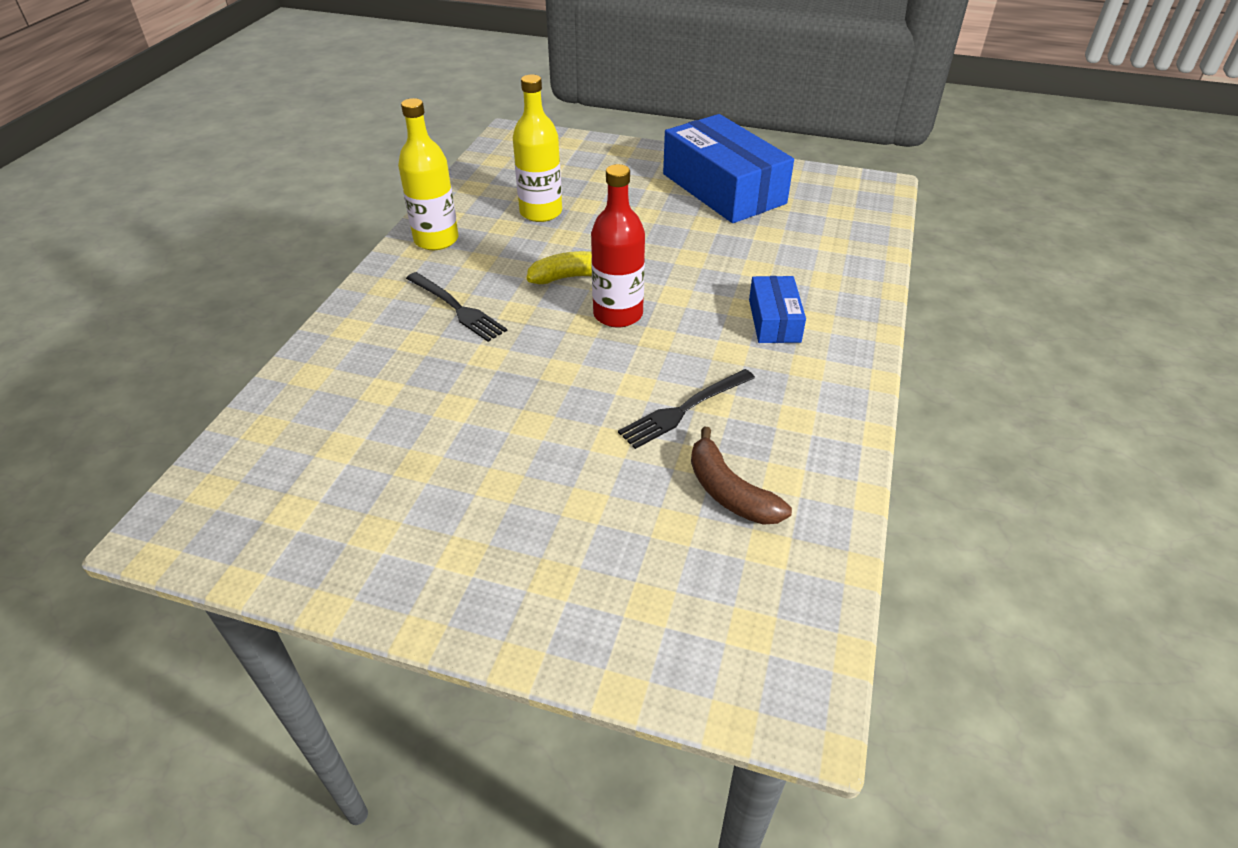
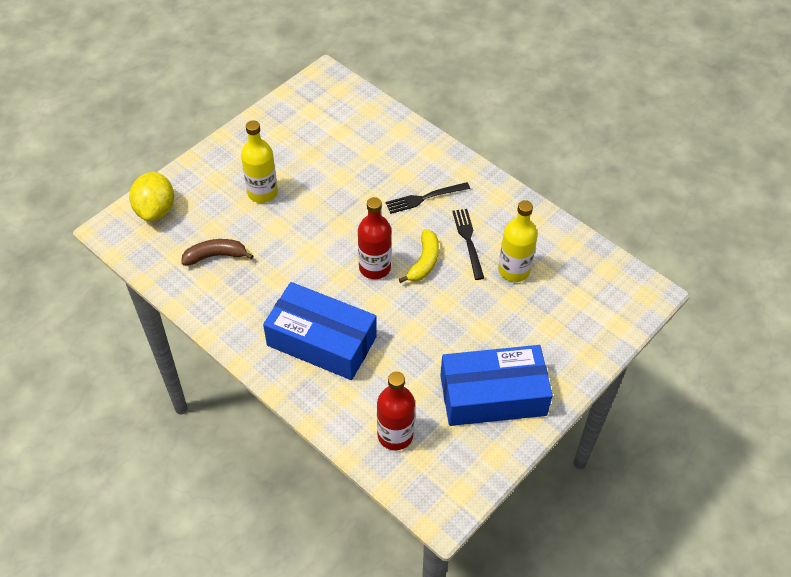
camera: 115 degrees right, 10 degrees up
(436, 240) = (506, 207): yellow bottle -> yellow bottle (262, 193)
(683, 410) = (278, 262): black fork -> black fork (468, 240)
(694, 643) = (156, 210): none -> yellow lemon
(774, 320) = (321, 341): blue box -> blue box, size x1.99
(835, 232) = (395, 435): none -> red bottle

